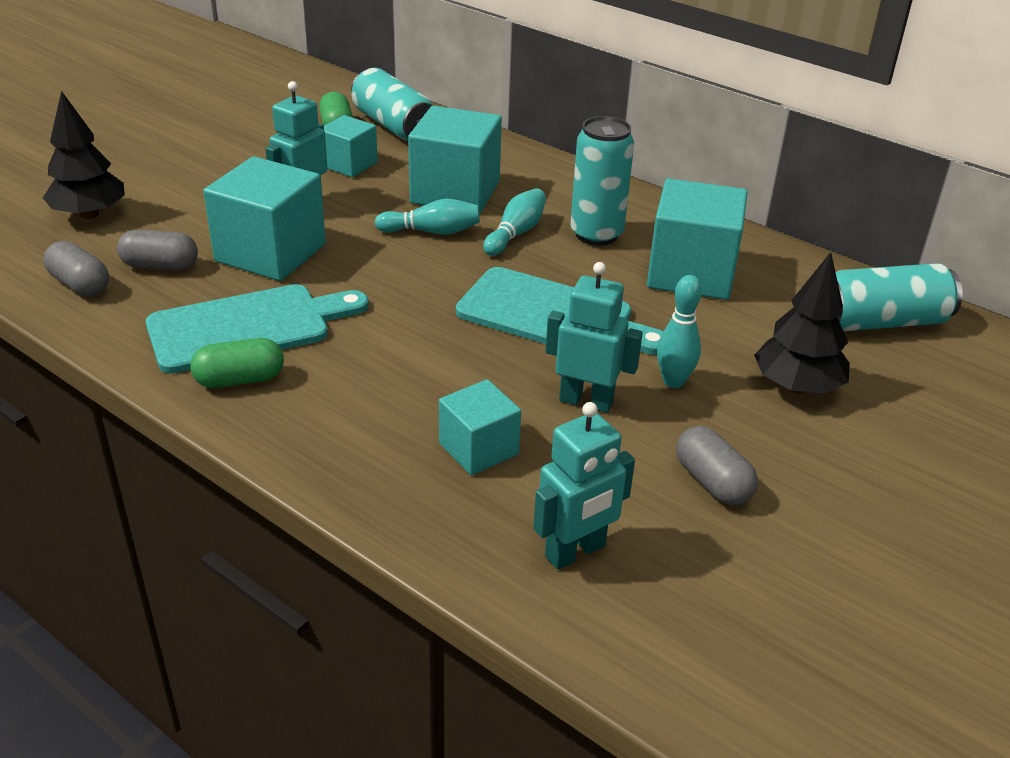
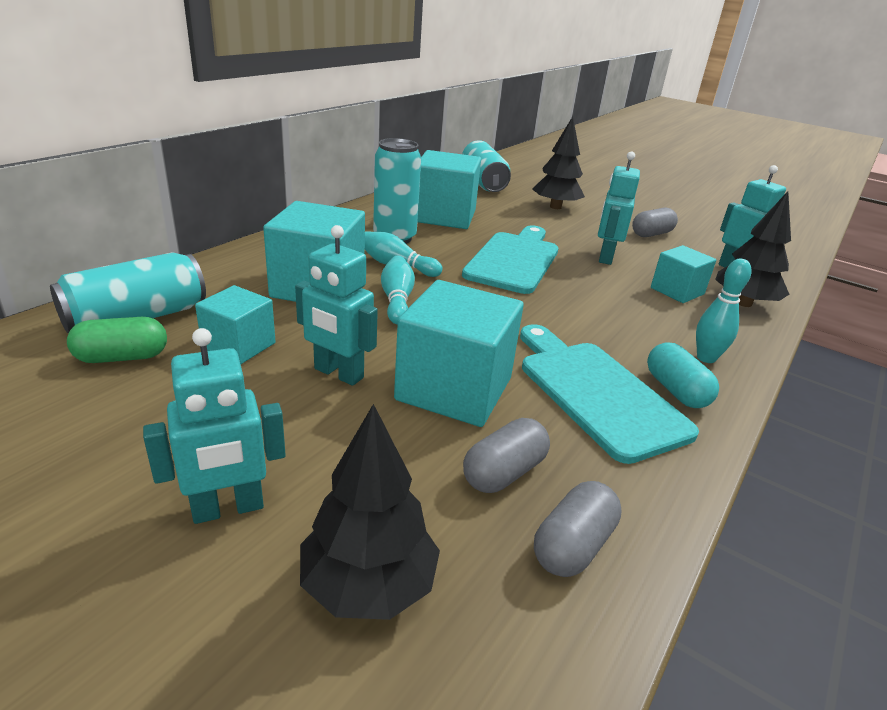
camera: 95 degrees left, 5 degrees down
(160, 266) = (504, 472): grey capsule -> grey capsule turned 45 degrees clockwise
(167, 174) = (228, 509): none -> turquoise robot
(240, 380) = (676, 390): green capsule -> turquoise capsule
(445, 514) = (743, 303): none -> black tree
(673, 381) = (569, 233): turquoise bowling pin -> turquoise bowling pin (706, 358)

